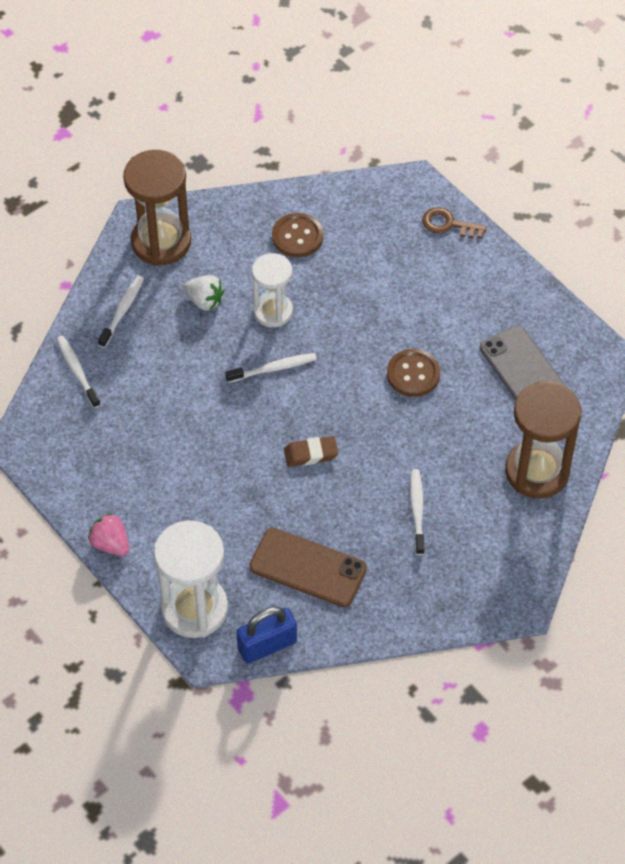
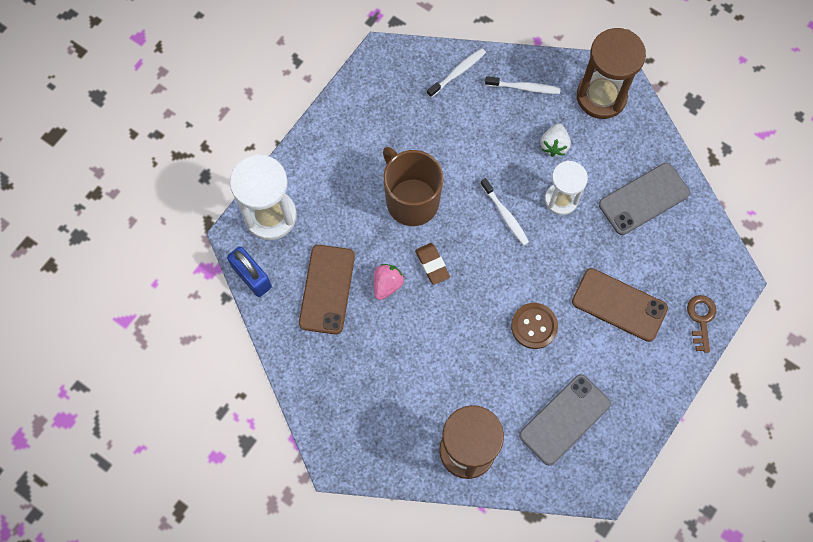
camera: 75 degrees right, 15 degrees up
(110, 544) = (311, 141): pink strawberry -> pink strawberry (387, 284)
(224, 456) = (411, 200): none -> brown mug
(297, 237) = (643, 199): brown button -> grey phone
(411, 291) = (619, 305): none -> brown phone
(417, 511) = (402, 361): white toothbrush -> none

